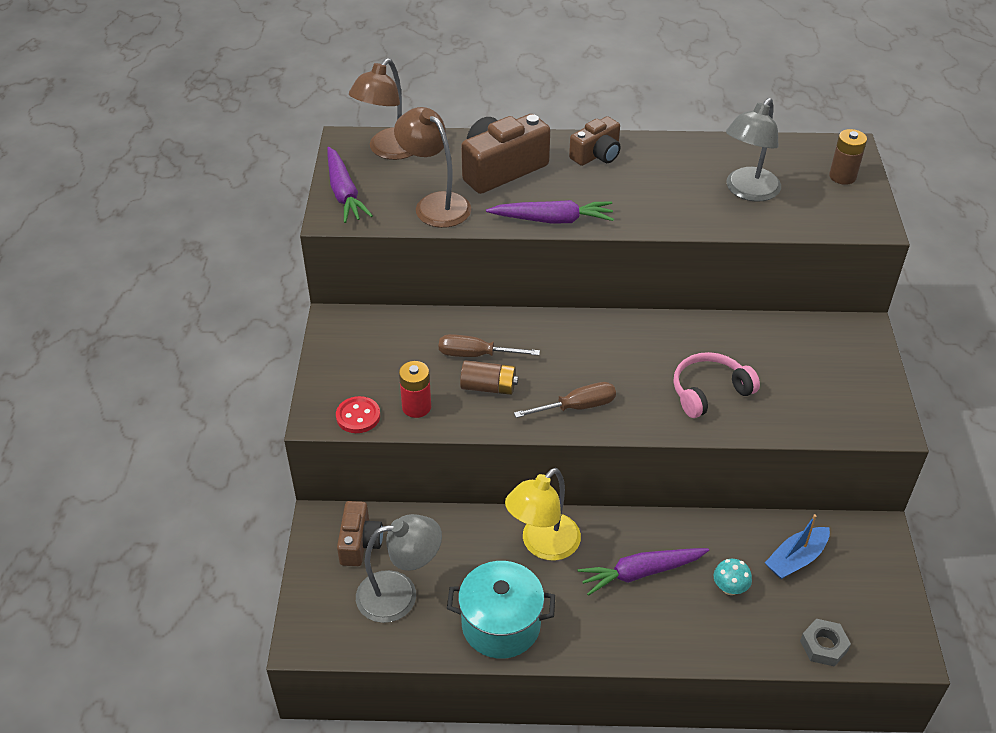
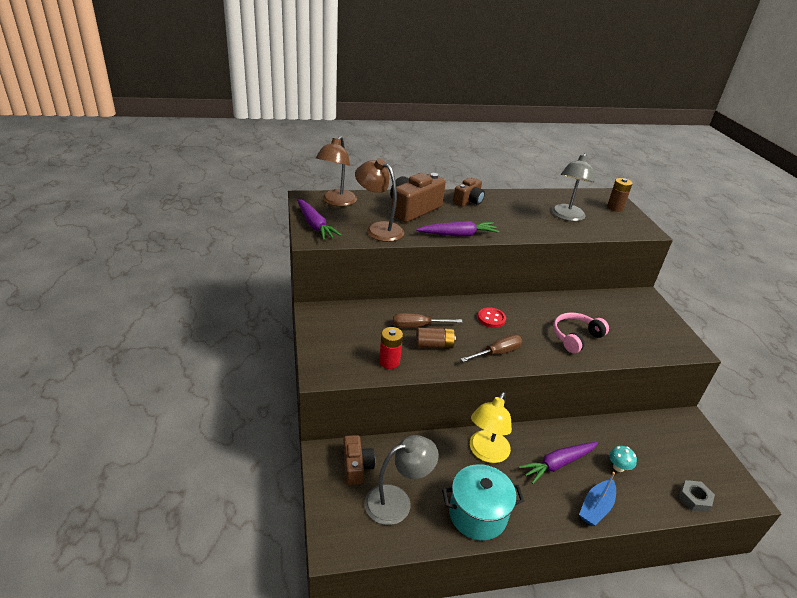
camera: 15 degrees left, 10 degrees down
(358, 416) = (349, 371): red button -> red button (491, 319)
(796, 559) = (650, 443): blue boat -> blue boat (596, 508)

